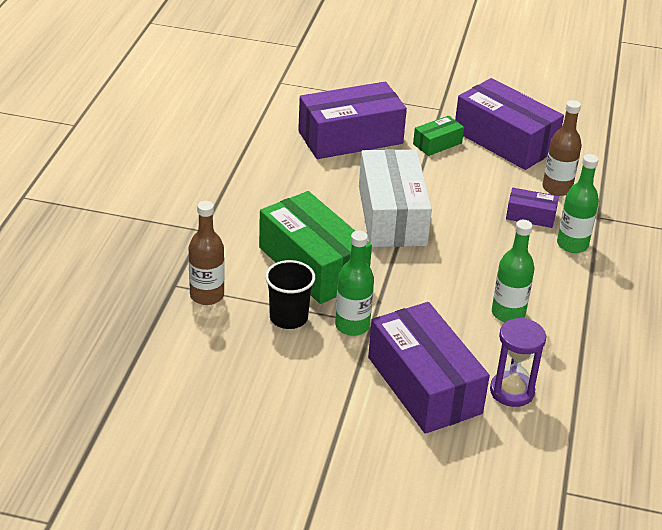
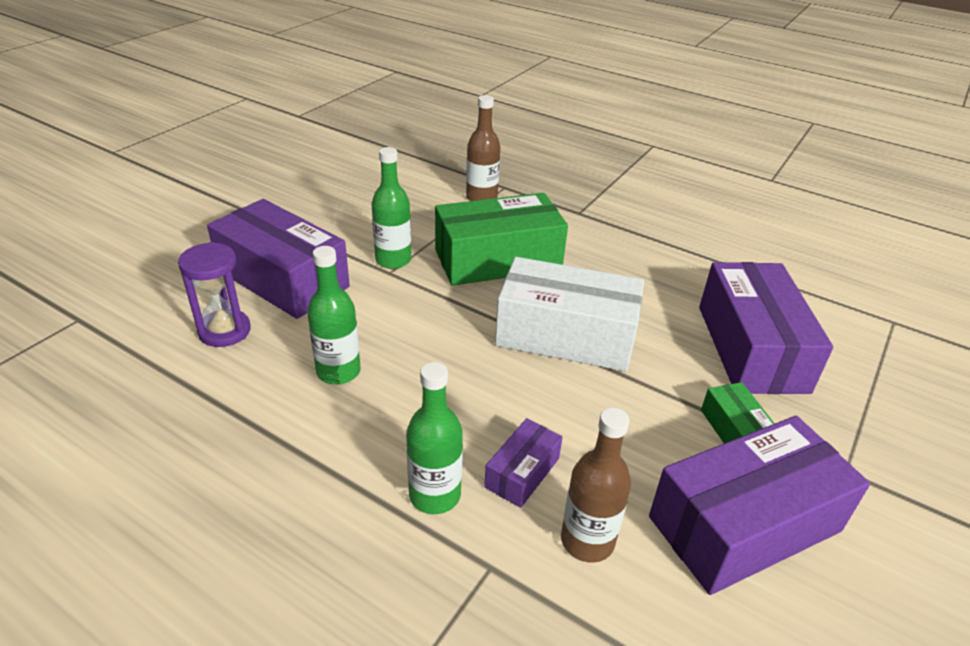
camera: 110 degrees right, 0 degrees up
(288, 318) = (427, 229): black cup -> none
(424, 385) = (283, 279): purple box -> purple box turned 45 degrees clockwise

